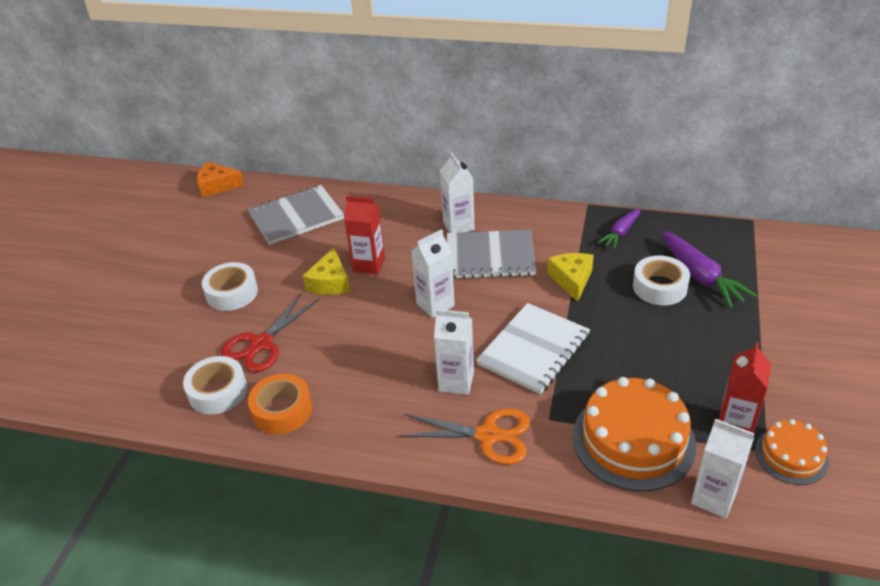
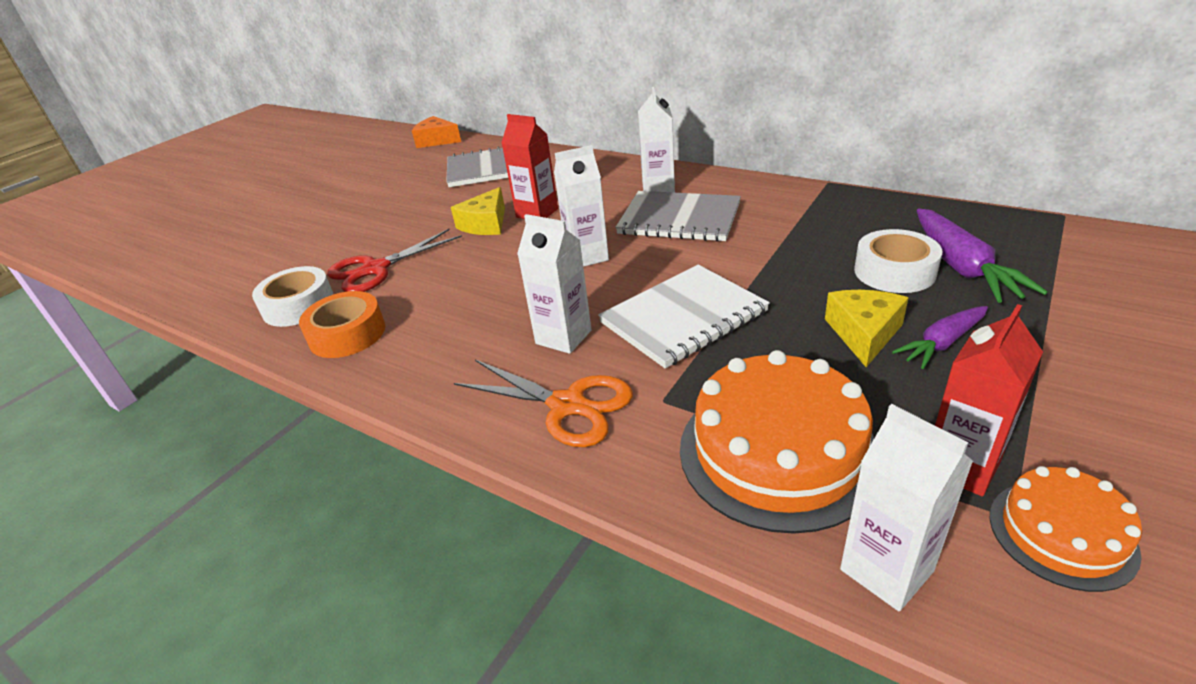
camera: 20 degrees right, 5 degrees down
(232, 293) = (383, 222): white tape -> none
(571, 280) = (772, 251): yellow cheese -> yellow cheese (863, 334)
(621, 233) = (860, 212): purple carrot -> purple carrot (942, 344)

